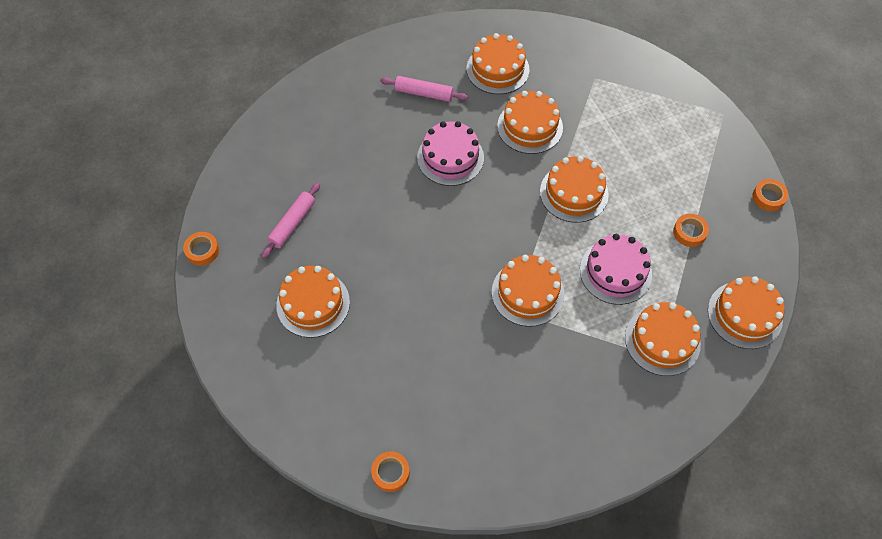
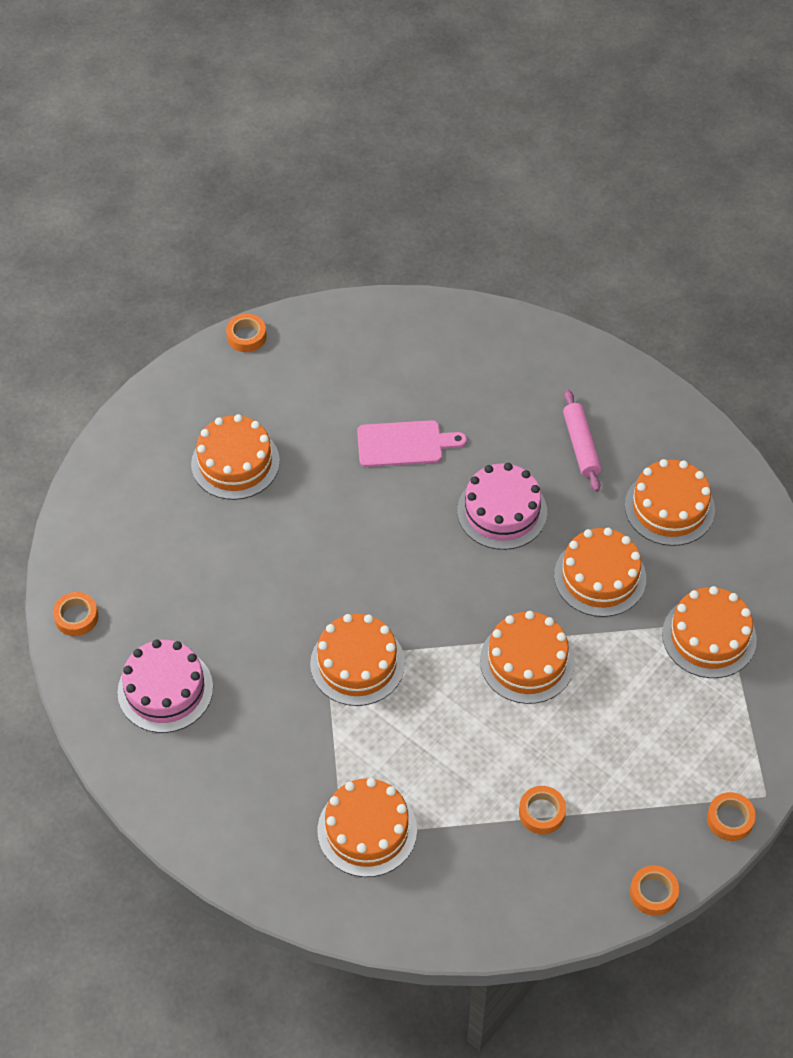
camera: 65 degrees right, 5 degrees down
(292, 223) = (324, 399): pink rolling pin -> none
(362, 190) = (404, 444): none -> pink cutting board
(615, 272) = (436, 747): pink cake -> pink cake (165, 690)
(732, 137) = (730, 819): none -> orange tape
(744, 314) = (452, 914): orange cake -> orange cake (709, 636)

